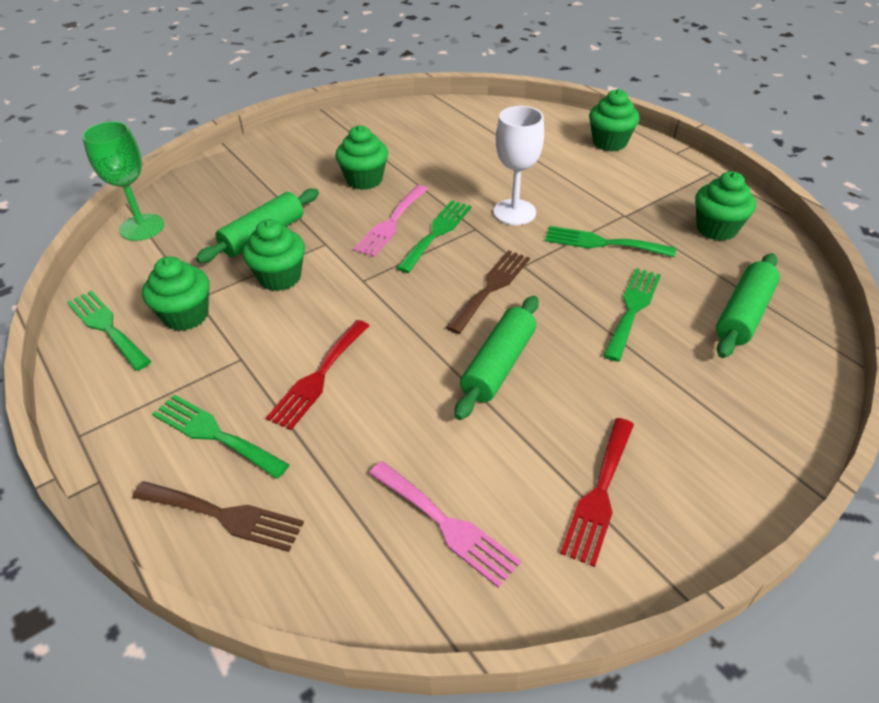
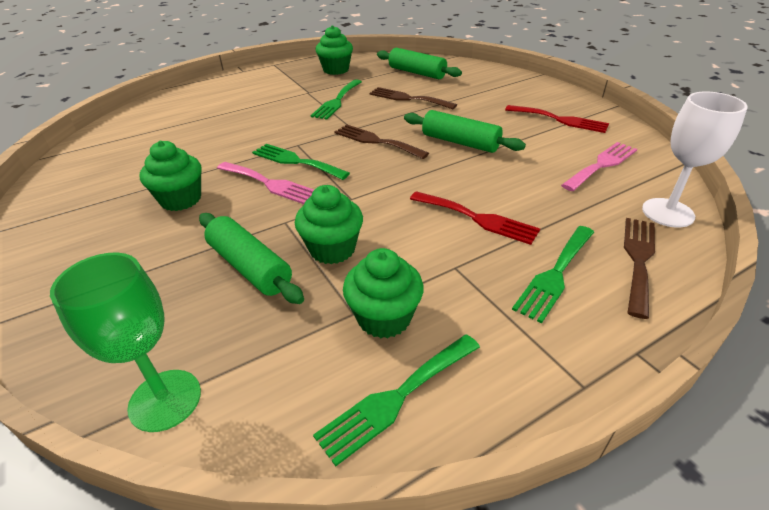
camera: 85 degrees left, 5 degrees down
(514, 212) = (283, 128): white goblet -> white goblet (667, 213)
(609, 142) = (211, 88): green cupcake -> none
(632, 309) = (408, 98): green fork -> brown fork

